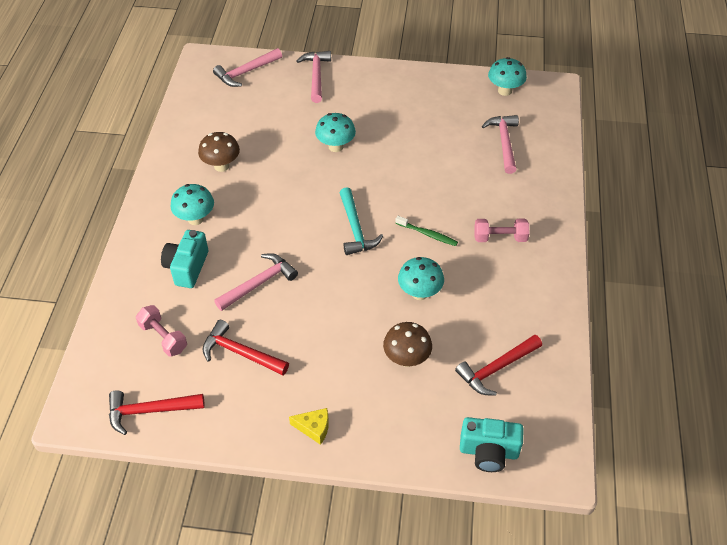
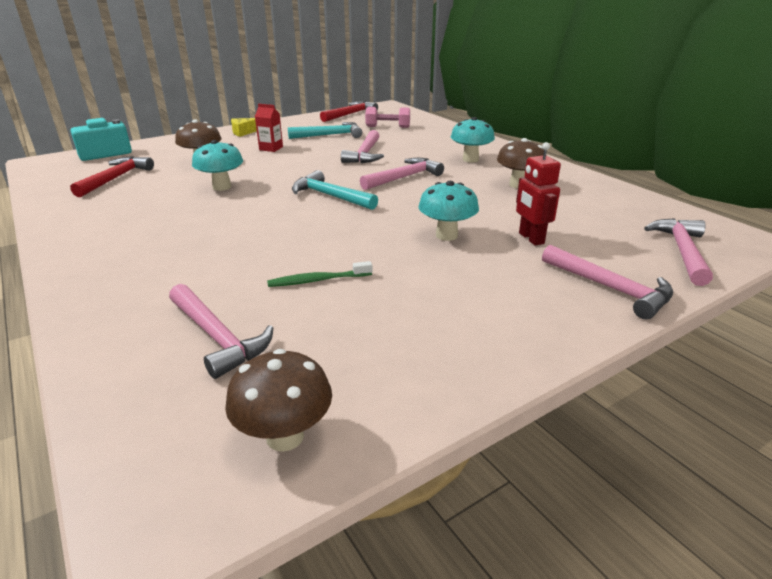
camera: 140 degrees right, 20 degrees down
(187, 267) = (428, 145): turquoise camera -> none
(240, 353) = (330, 135): red hammer -> turquoise hammer
(278, 223) = (404, 177): none -> pink hammer
(297, 119) = (530, 238): none -> red robot
(324, 354) = (271, 148): none -> red carton
(427, 234) = (250, 216): green toothbrush -> green toothbrush (318, 280)
(500, 238) = (157, 241): pink dumbbell -> none
(504, 91) = (285, 436): turquoise mushroom -> brown mushroom

